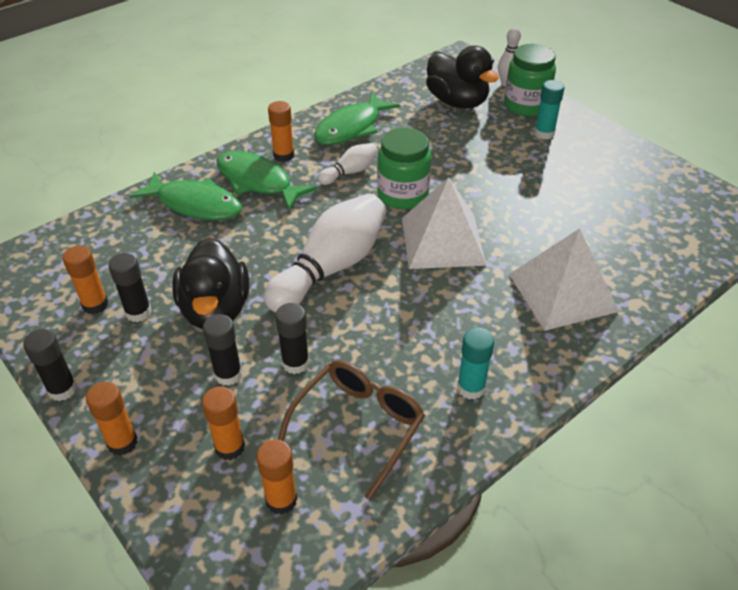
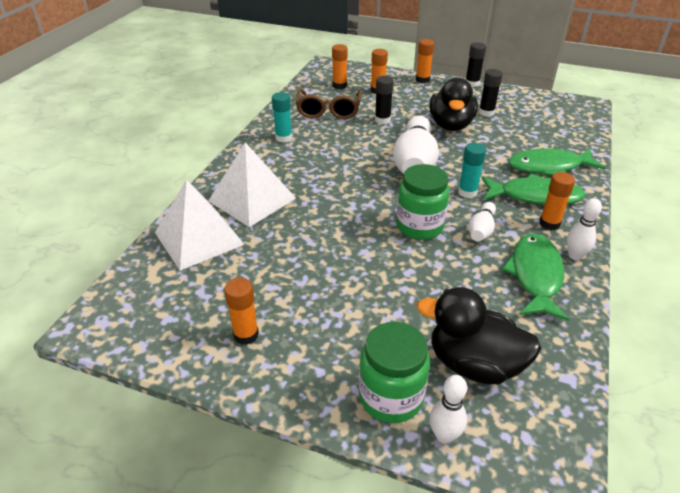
camera: 150 degrees right, 5 degrees down
(95, 305) = (512, 108): orange glue stick -> orange glue stick (246, 335)
(215, 309) = (451, 125): black duck -> black duck turned 135 degrees counterclockwise
(228, 374) = (409, 107): black glue stick -> none
(301, 128) = (575, 256): none -> white bowling pin
(443, 241) = (358, 203): white pyramid -> white pyramid (198, 238)
(544, 133) = (342, 354): turquoise glue stick -> turquoise glue stick (467, 192)

